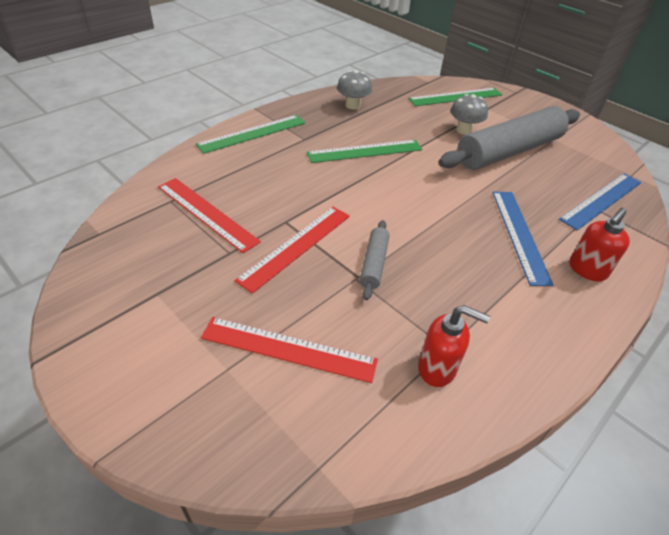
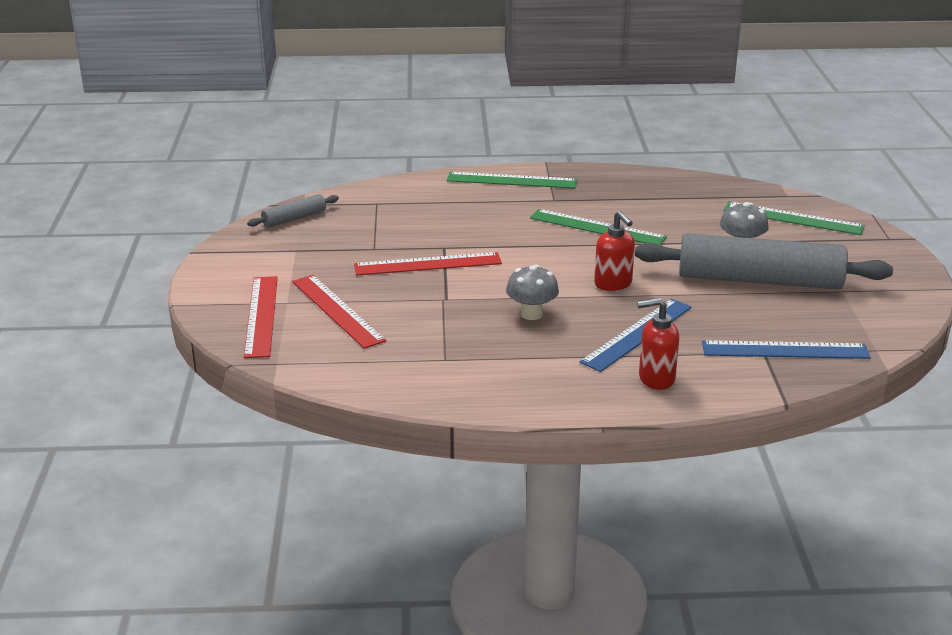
camera: 45 degrees right, 15 degrees down
(207, 213) = (392, 220): red ruler -> red ruler (261, 316)
(353, 105) = (651, 189): grey mushroom -> grey mushroom (531, 314)
(374, 264) = (471, 297): grey rolling pin -> grey rolling pin (294, 218)
(437, 368) = (419, 364): red soap dispenser -> red soap dispenser (613, 284)

